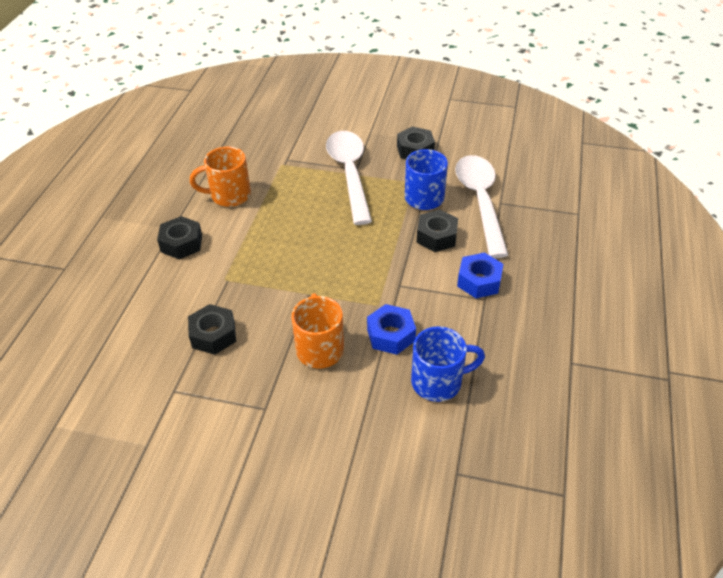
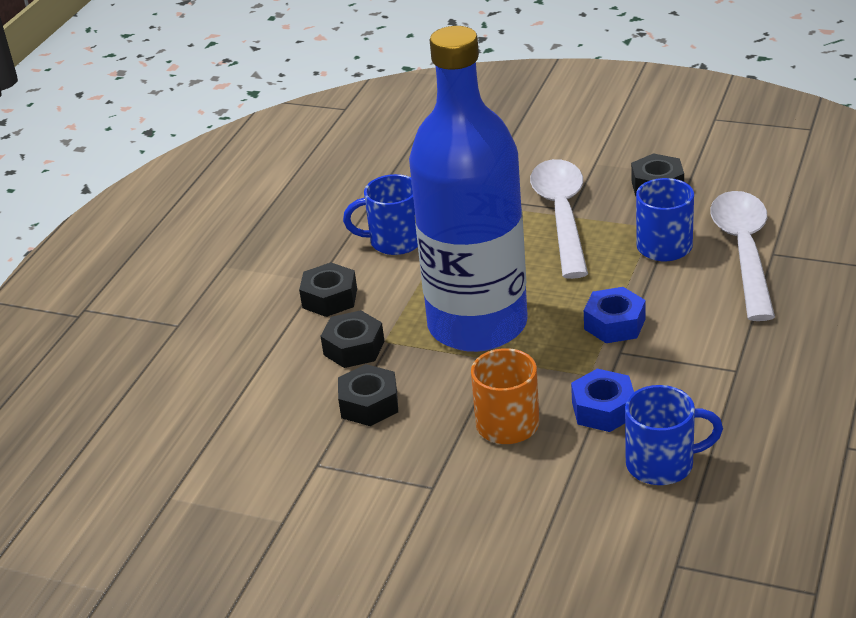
camera: 10 degrees right, 10 degrees down
(229, 195) = (394, 241): orange mug -> blue mug
(293, 264) = (477, 325): none -> blue bottle
(436, 236) = (677, 294): black nut -> black nut (354, 348)
(479, 281) = (731, 349): blue nut -> blue nut (614, 324)

